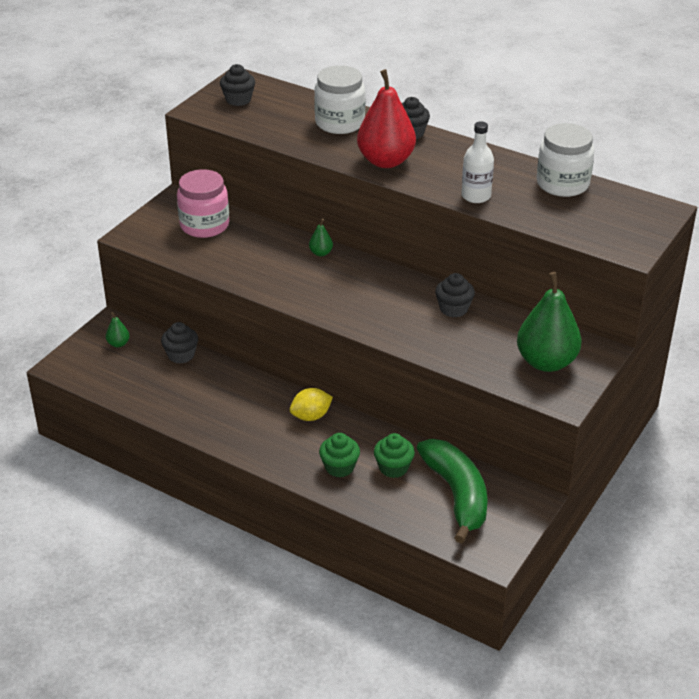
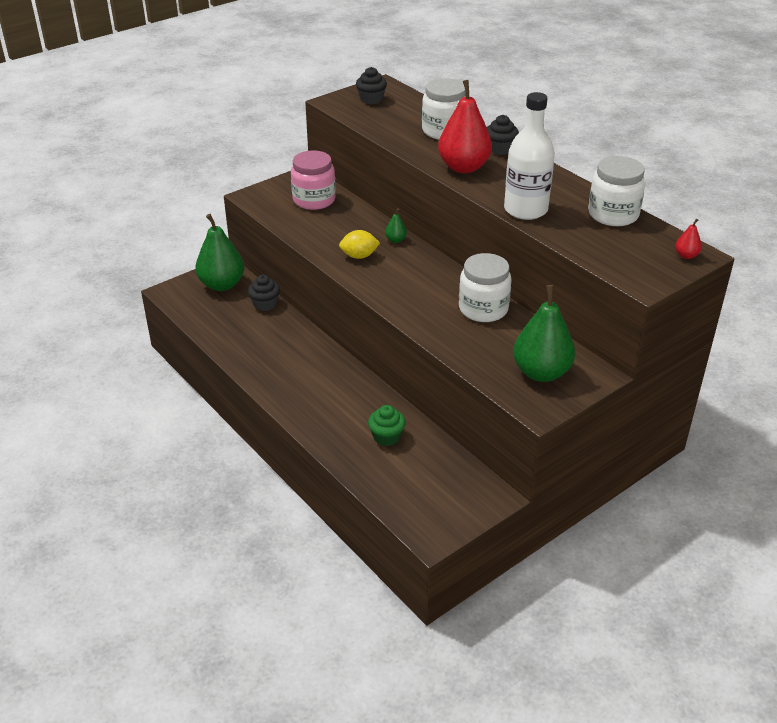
camera: 20 degrees right, 0 degrees up
(118, 344) = (222, 284): green pear -> green pear, size x2.38
(311, 416) = (341, 377): yellow lemon -> yellow lemon (359, 256)
(339, 467) = (341, 425): green cupcake -> none
(453, 309) = (483, 309): black cupcake -> white jar
(457, 495) = (429, 474): green banana -> none
(476, 196) = (525, 210): white bottle -> white bottle, size x1.58
(653, 213) = (686, 255): none -> red pear

